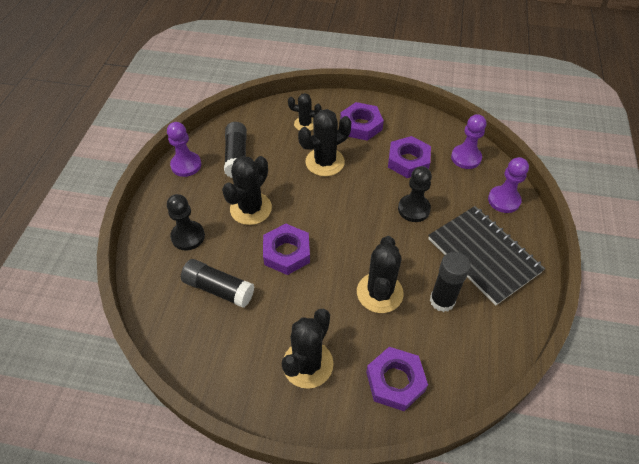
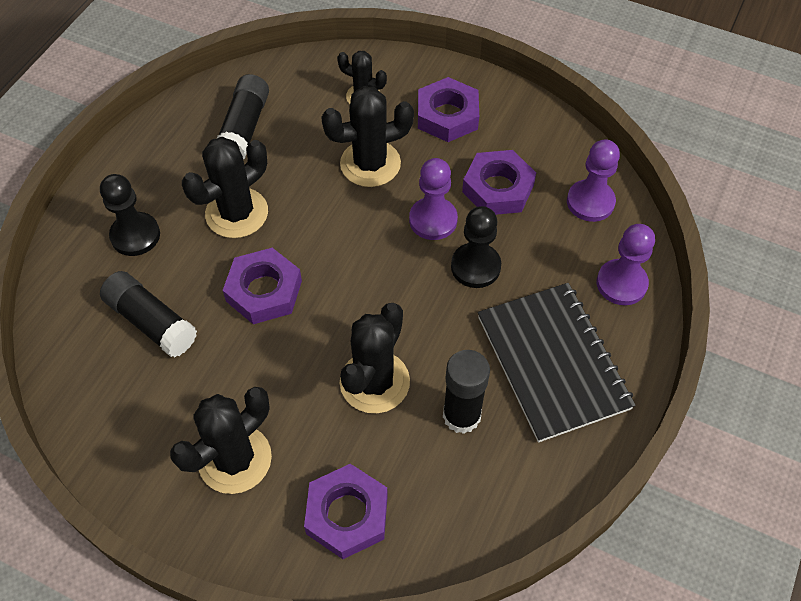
camera: 15 degrees right, 5 degrees up
(186, 165) = (168, 127): purple pawn -> purple pawn (433, 220)

